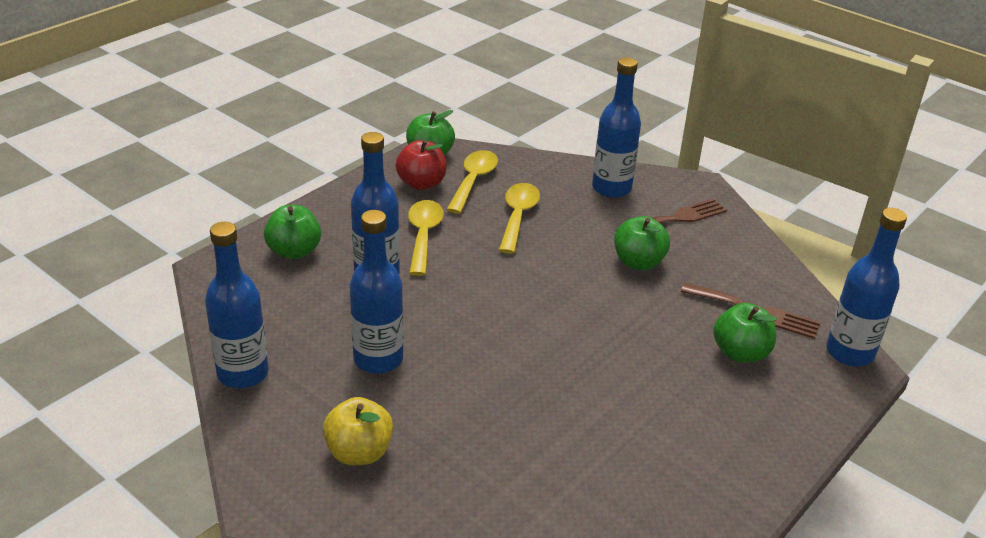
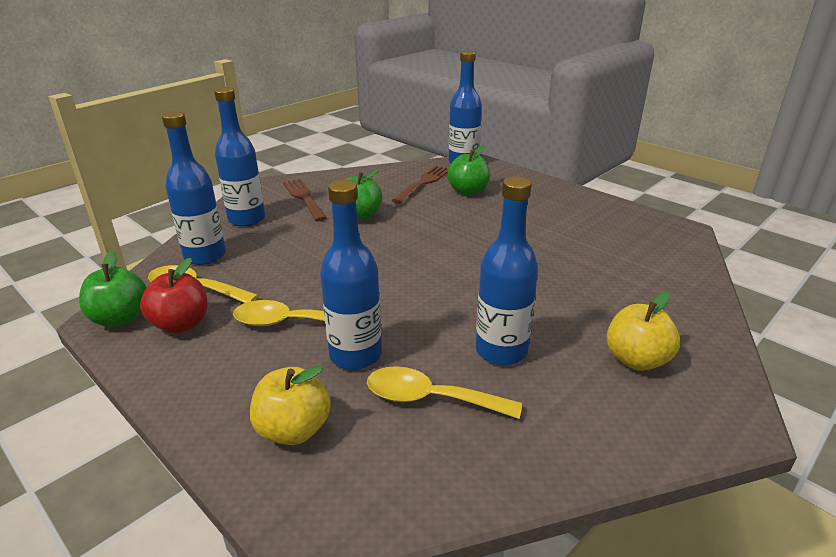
camera: 85 degrees left, 5 degrees down
(243, 373) = (546, 460): blue bottle -> blue bottle (205, 256)
(294, 251) = (293, 430): green apple -> yellow apple
(518, 216) = (273, 266): yellow spoon -> yellow spoon (430, 399)

